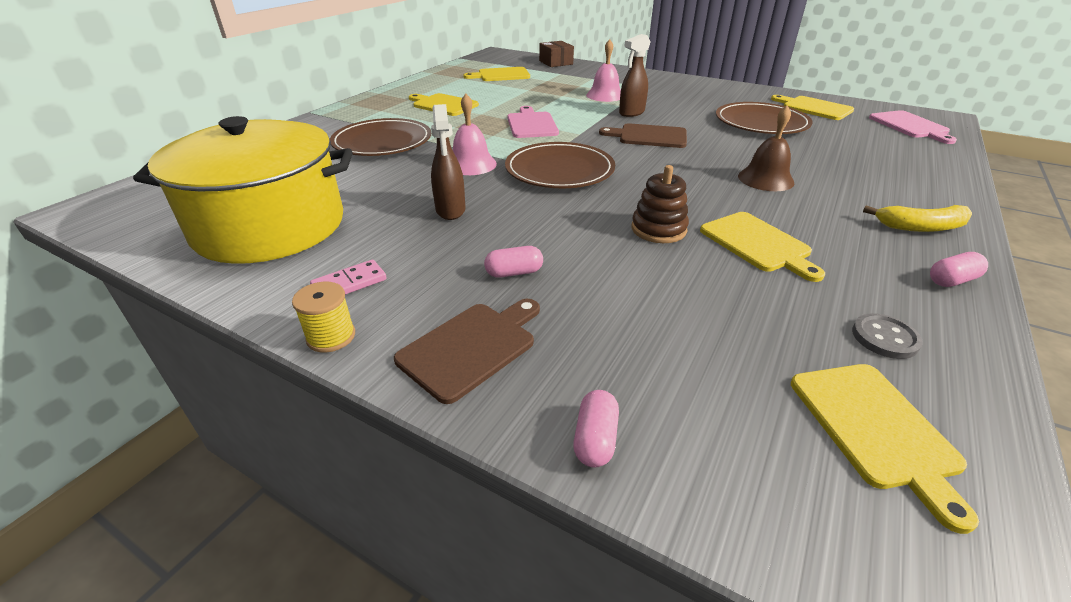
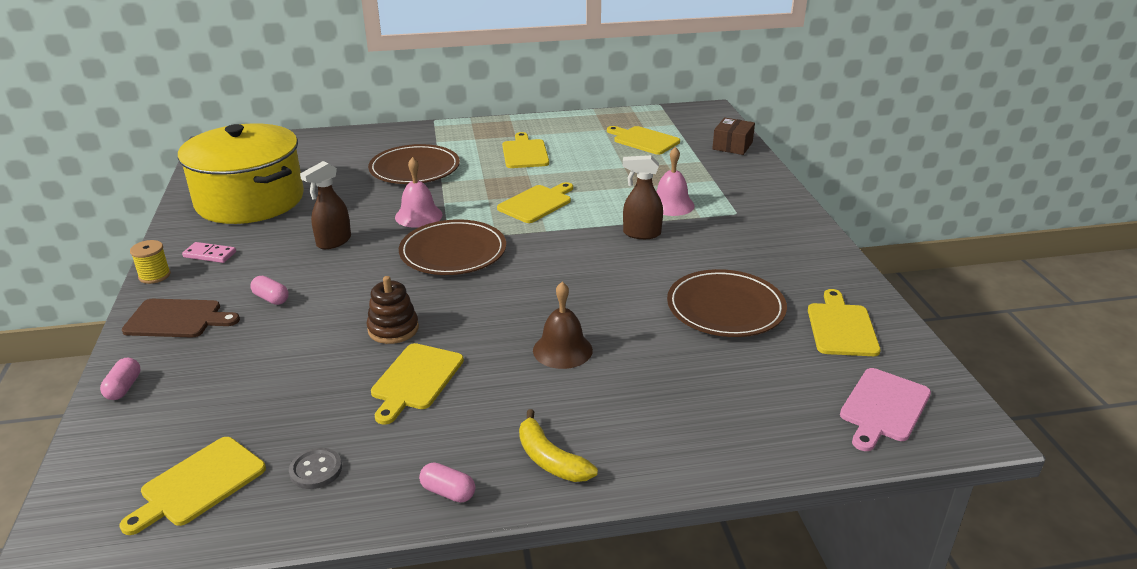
camera: 50 degrees right, 5 degrees down
(531, 124) = (537, 203): pink cutting board -> yellow cutting board
(595, 439) = (124, 388): pink capsule -> pink capsule turned 60 degrees counterclockwise
(649, 136) = (589, 262): brown cutting board -> none

